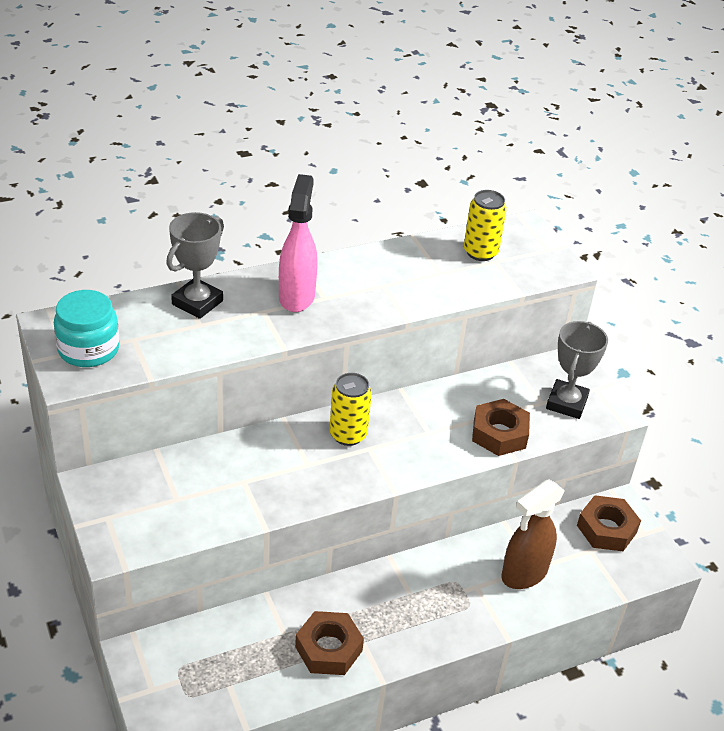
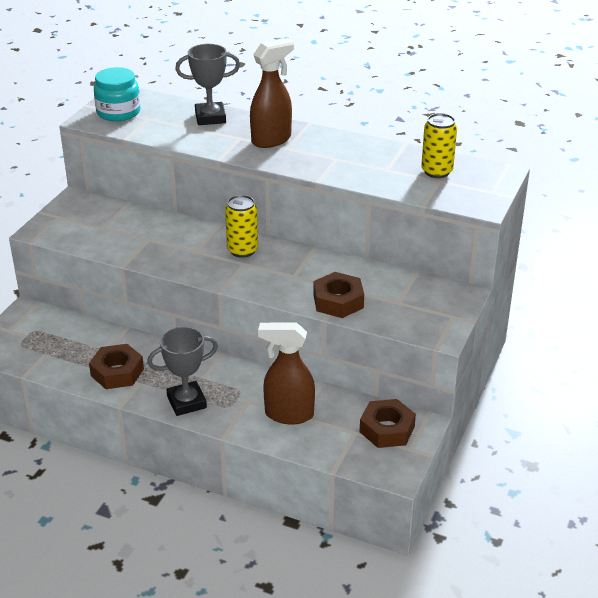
camera: 50 degrees right, 5 degrees down
(297, 296) = (272, 140): pink spray bottle -> brown spray bottle
(566, 403) = (416, 312): grey trophy -> grey trophy (186, 402)

